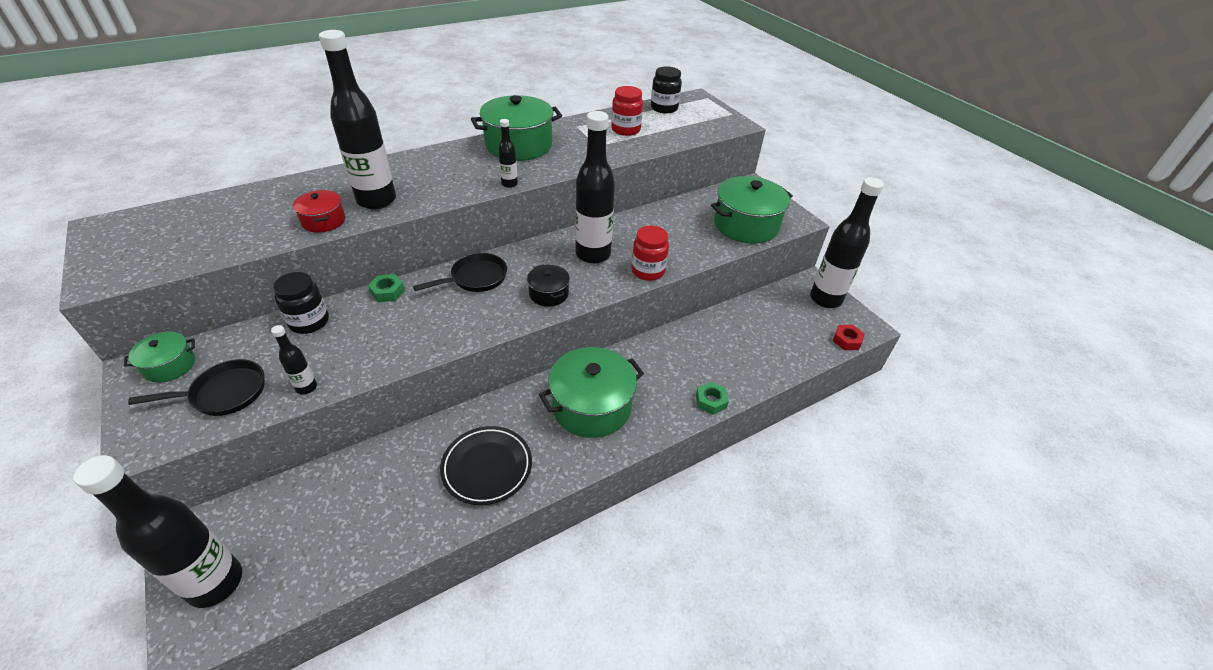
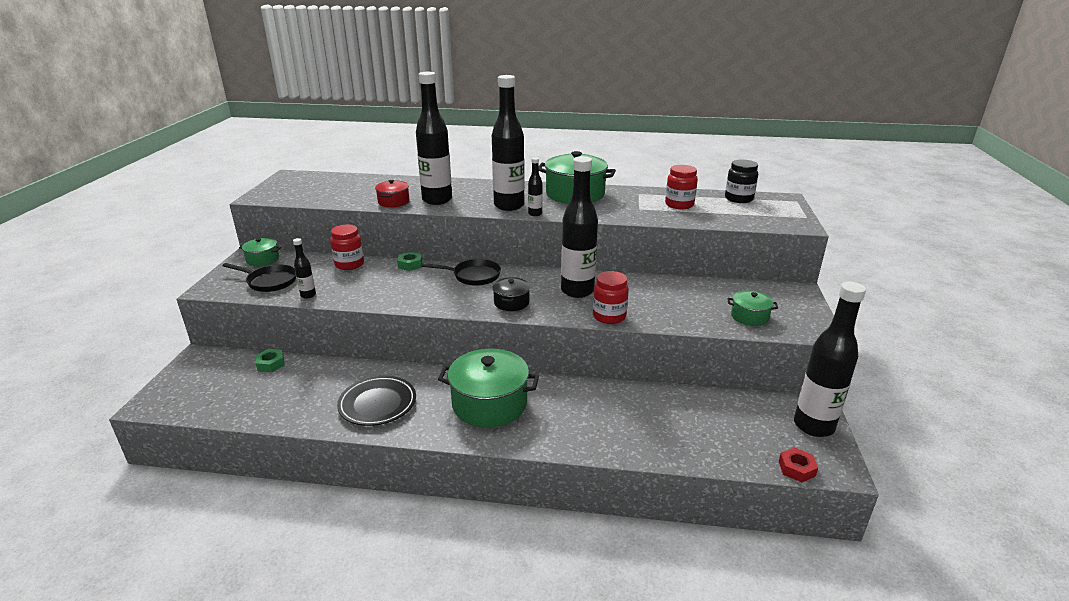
camera: 40 degrees right, 15 degrees down
(215, 583) = (186, 385): black bottle -> black bottle (509, 206)
(309, 322) = (349, 264): black jar -> red jar
(711, 401) = (591, 447): green nut -> green nut (270, 364)
(746, 225) = (749, 316): green pot -> green pot, size x0.51

